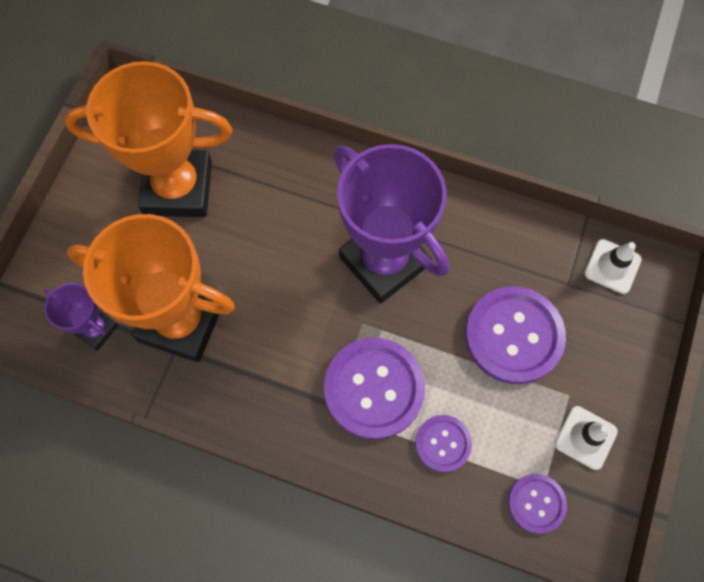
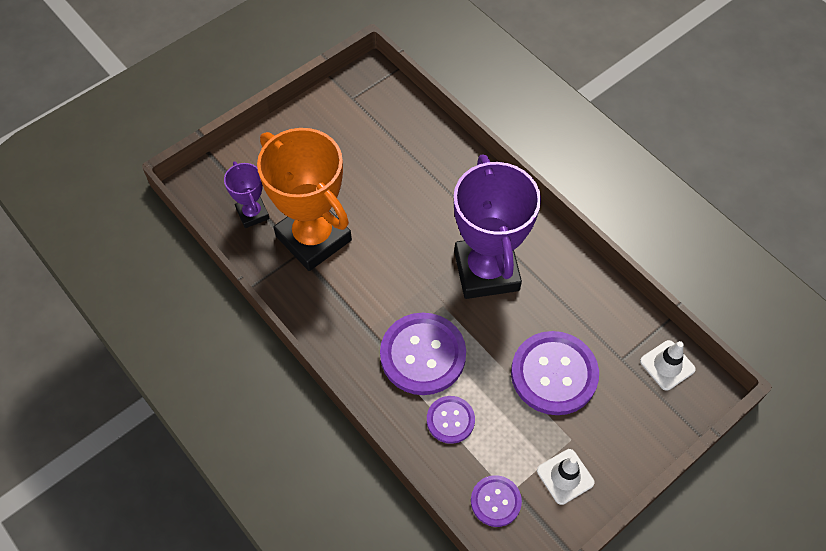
camera: 30 degrees right, 10 degrees down
(178, 188) = (367, 148): orange trophy -> none

